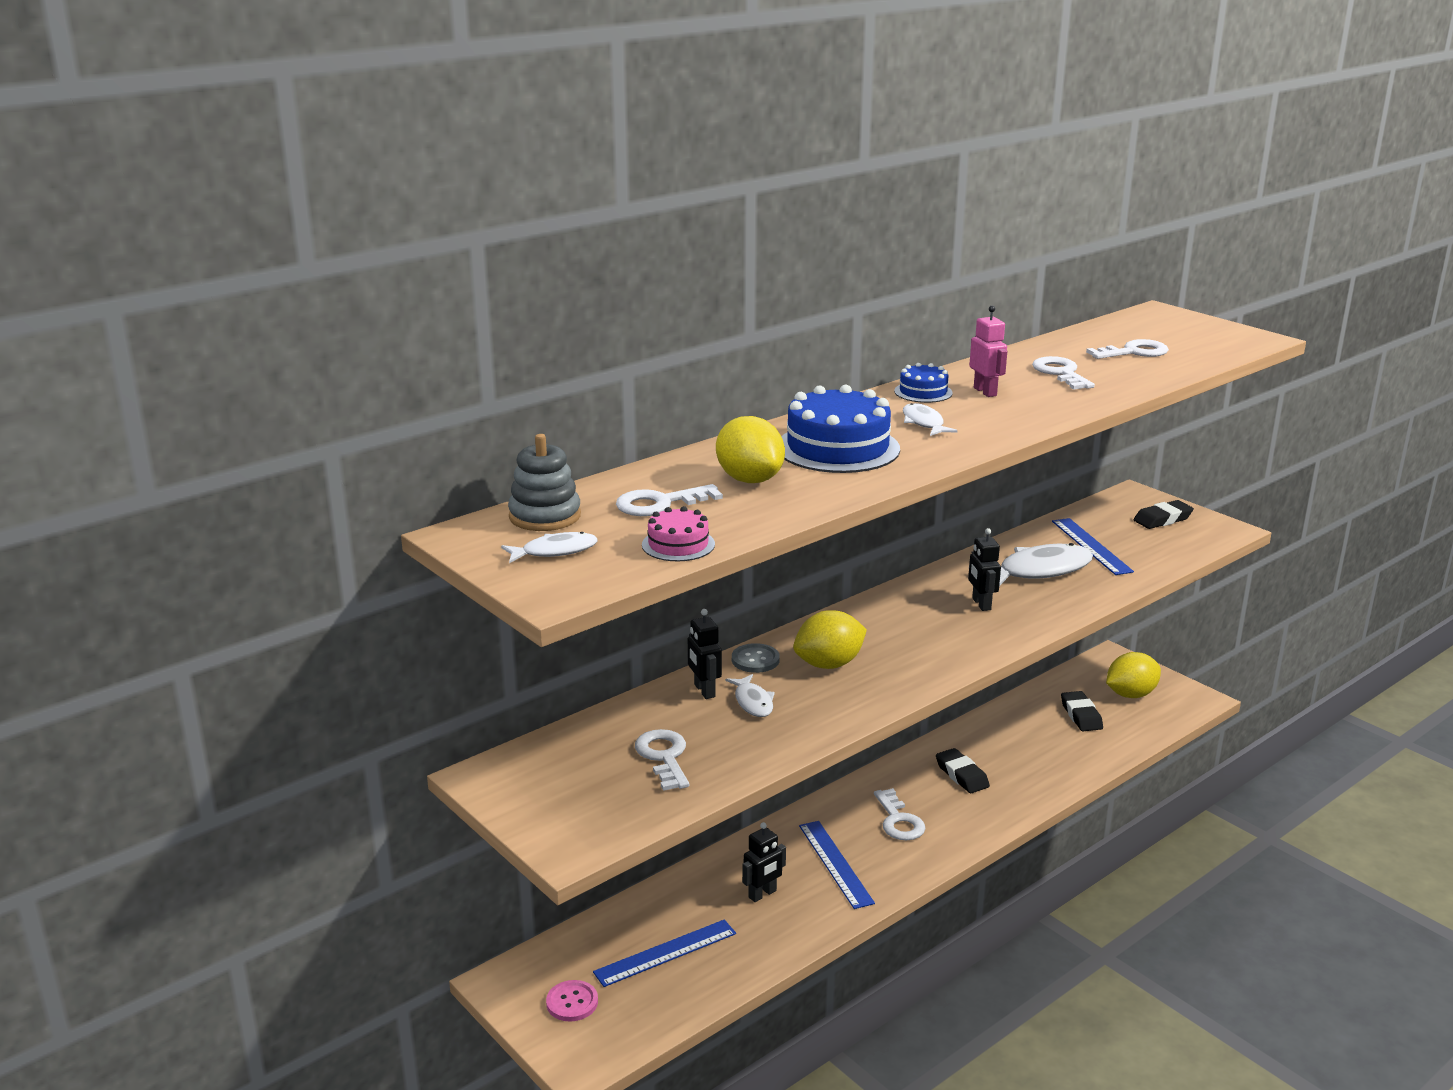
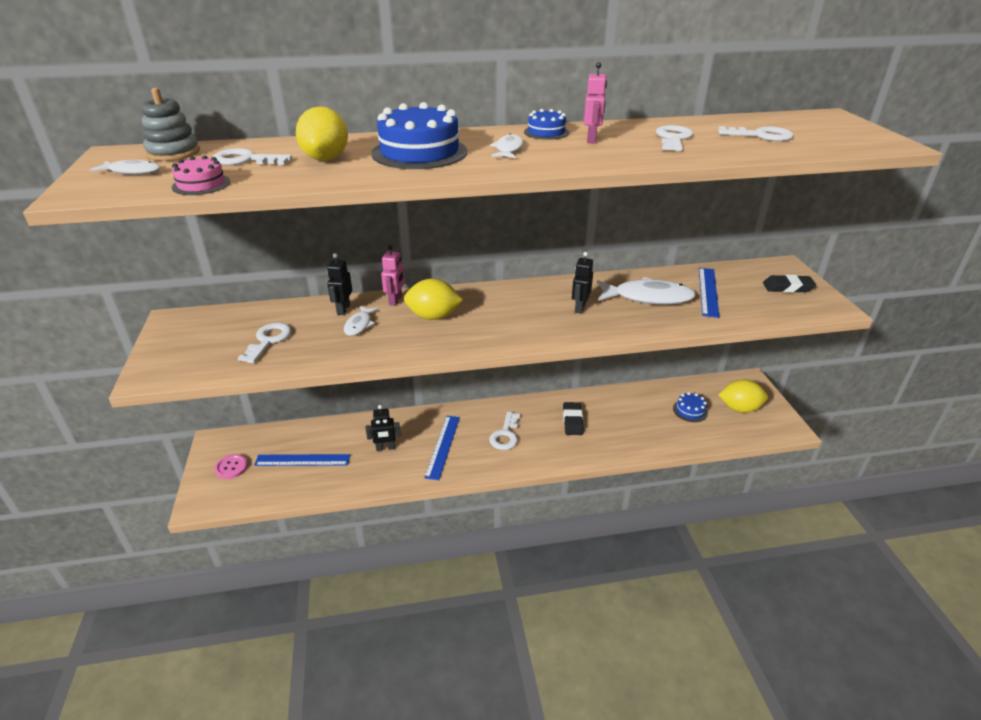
camera: 30 degrees right, 10 degrees up
(755, 660) = (395, 300): grey button -> pink robot
(1081, 715) = (690, 410): black eraser -> blue cake

